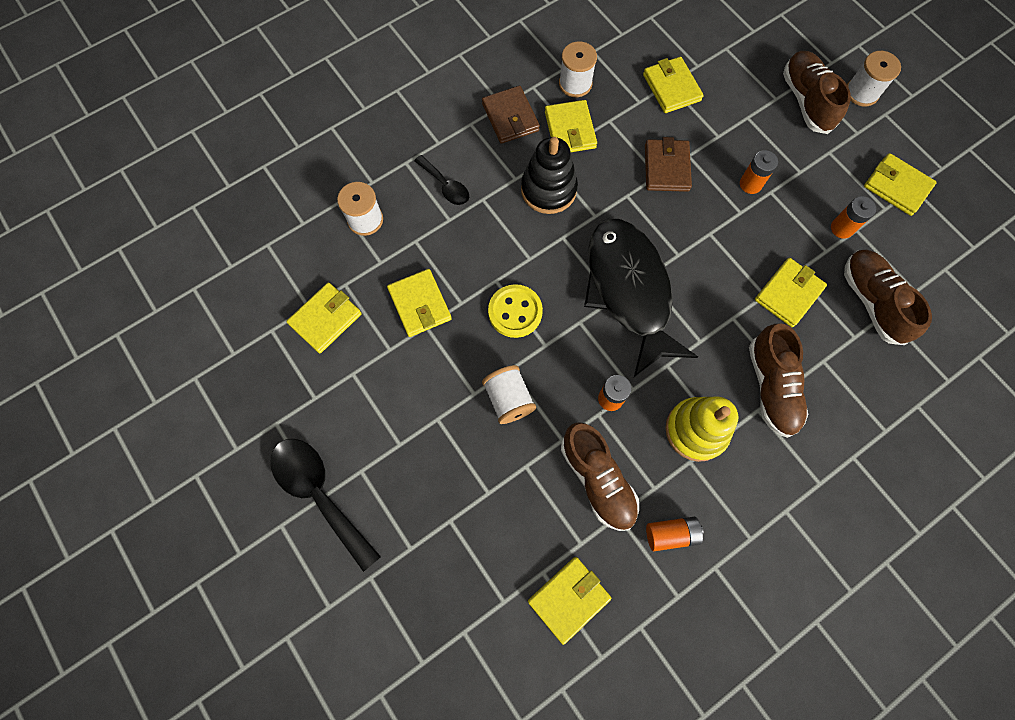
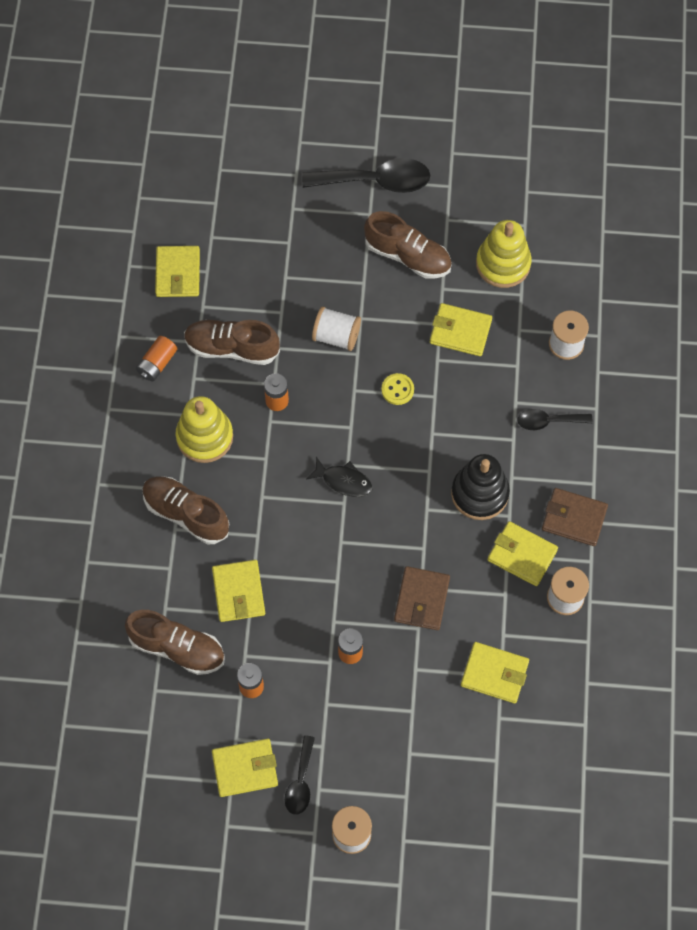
camera: 130 degrees right, 5 degrees down
(325, 319) = (503, 264): yellow wallet -> yellow stacking toy
(515, 312) = (397, 390): yellow button -> yellow button, size x0.64
(629, 290) = (344, 481): black fish -> black fish, size x0.41
(666, 168) = (422, 600): brown wallet -> brown wallet turned 60 degrees clockwise
(806, 101) = (385, 776): brown shoe -> brown shoe (408, 256)
(866, 146) = (300, 782): none -> black spoon

